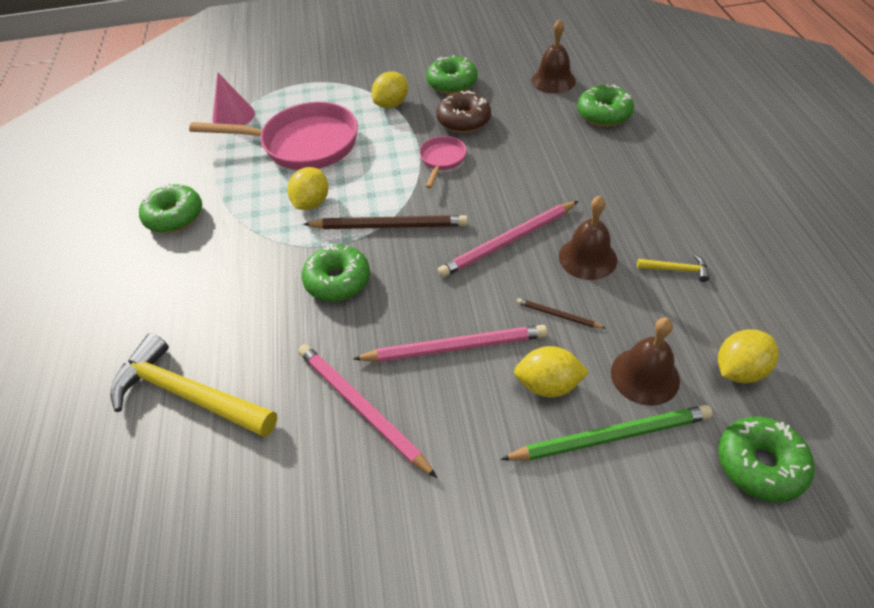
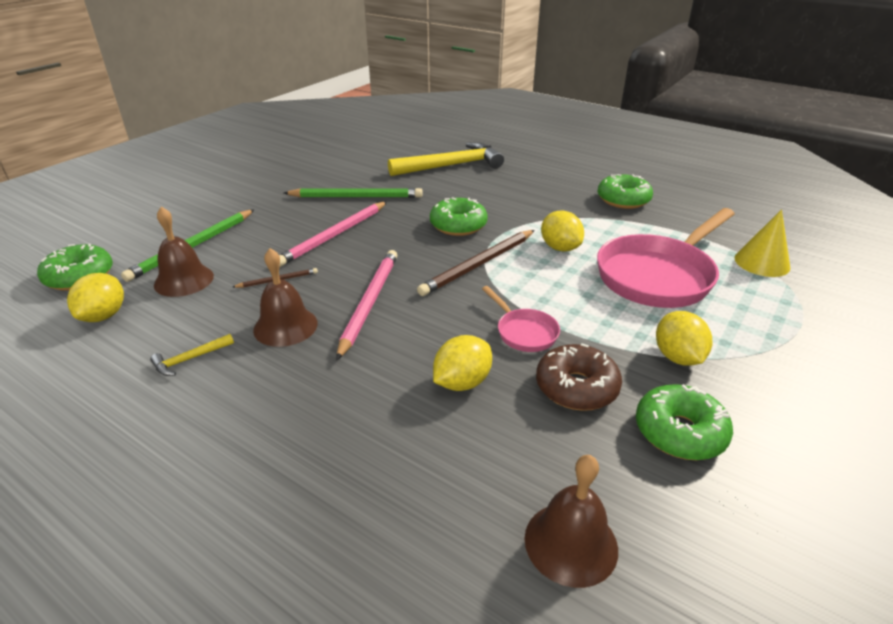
camera: 130 degrees right, 15 degrees down
(233, 116) = (762, 262): pink cone -> yellow cone
(361, 408) = (356, 197): pink pencil -> green pencil
(548, 385) = (253, 248): yellow lemon -> yellow lemon (462, 382)
(604, 114) = (423, 520): green donut -> none

